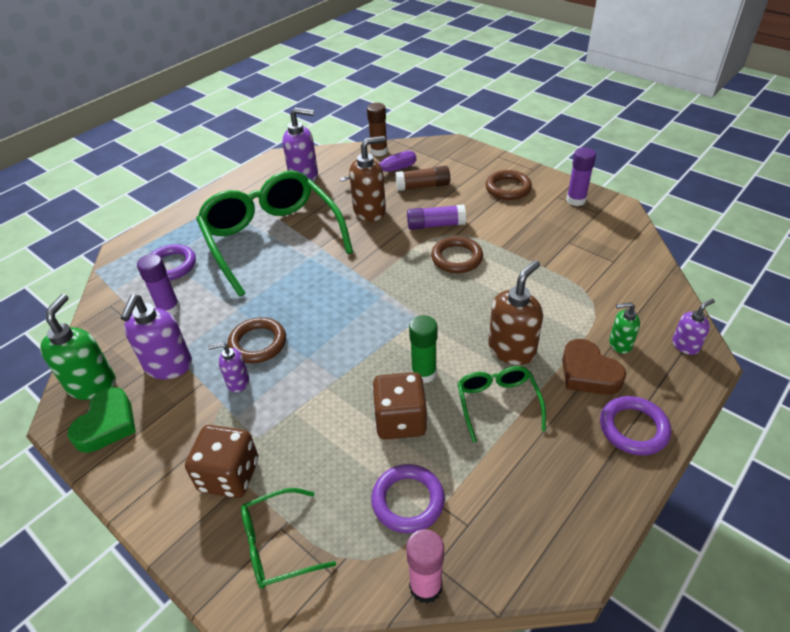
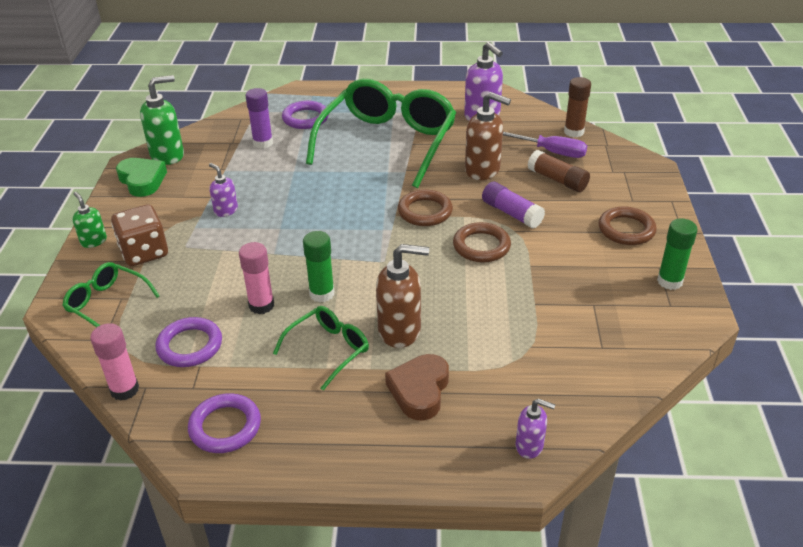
camera: 50 degrees right, 5 degrees down
(107, 424) = (142, 180): green heart -> green heart turned 105 degrees counterclockwise
(168, 366) = (211, 174): purple soap dispenser -> none
(258, 343) = (270, 198): brown ring -> brown ring (425, 212)
(400, 420) = (261, 305): brown dice -> pink glue stick
(576, 200) = (669, 281): purple glue stick -> green glue stick
(620, 344) = (481, 397): green soap dispenser -> green soap dispenser (93, 241)
(633, 428) = (378, 447): purple ring -> purple ring (225, 427)

